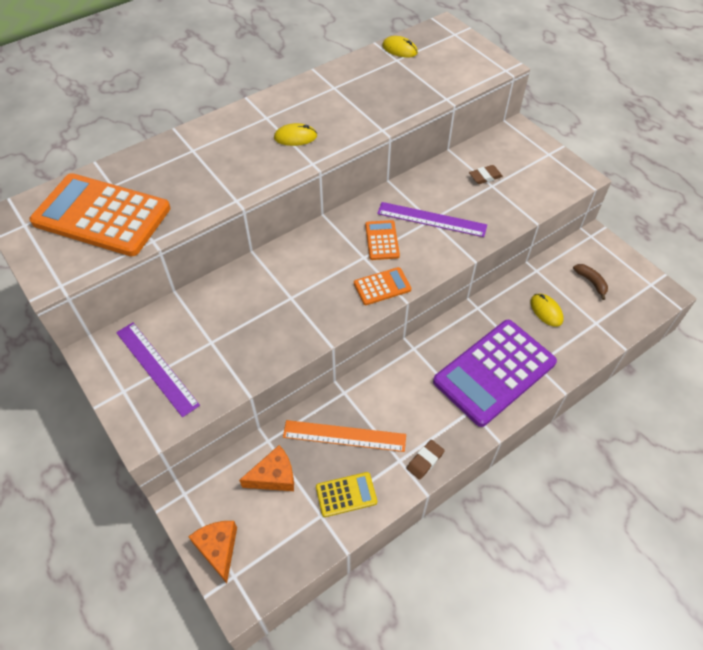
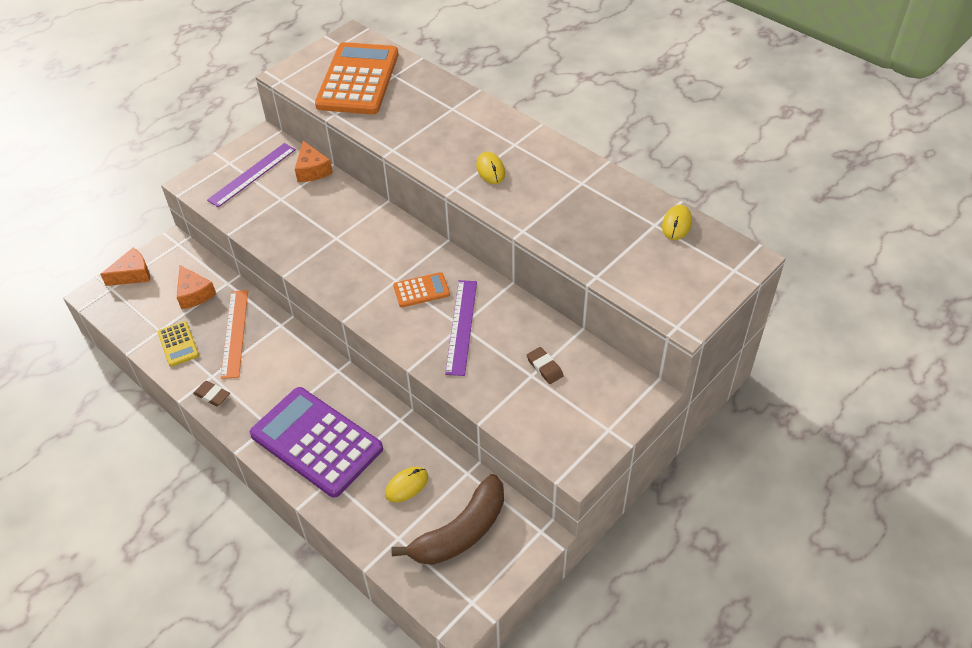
camera: 80 degrees right, 5 degrees down
(176, 310) = (312, 170): none -> orange cheese
(382, 286) = (359, 299): orange calculator -> none
(591, 282) = (461, 532): brown banana -> brown banana, size x2.25

